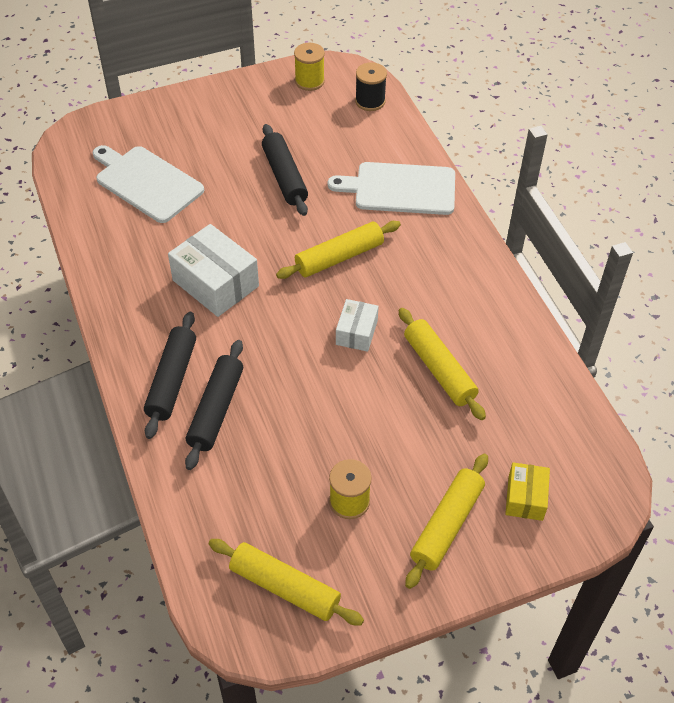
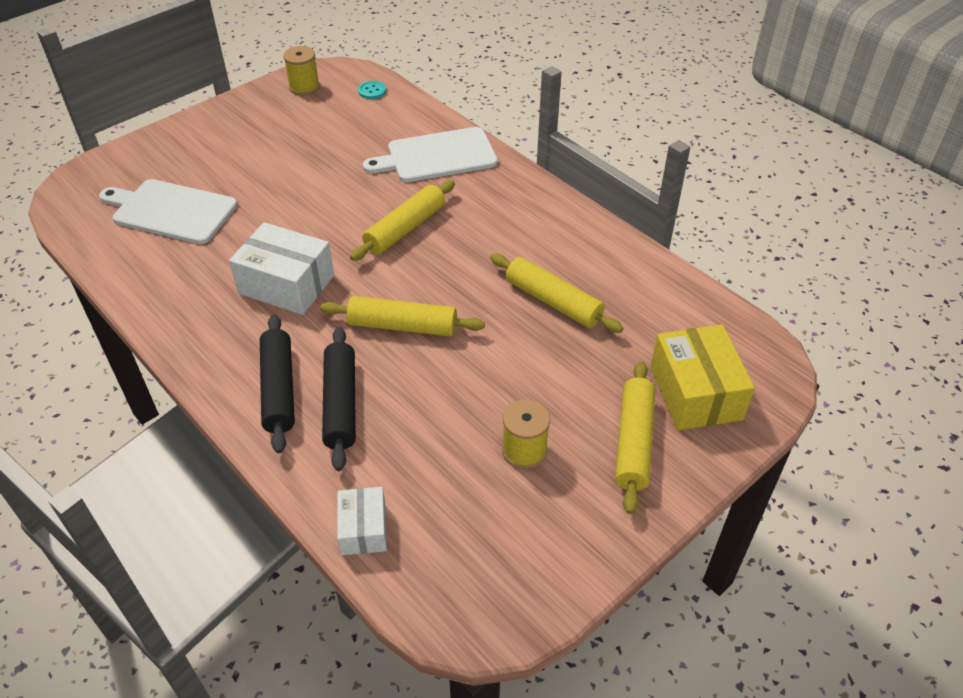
camera: 20 degrees left, 5 degrees down
(284, 177) = (316, 172): black rolling pin -> none
(284, 587) = (497, 559): yellow rolling pin -> yellow rolling pin (402, 326)
(356, 332) = (455, 291): white box -> white box (363, 529)
(370, 101) = (372, 91): black spool -> turquoise button
(525, 498) = (695, 393): yellow box -> yellow box, size x1.73

